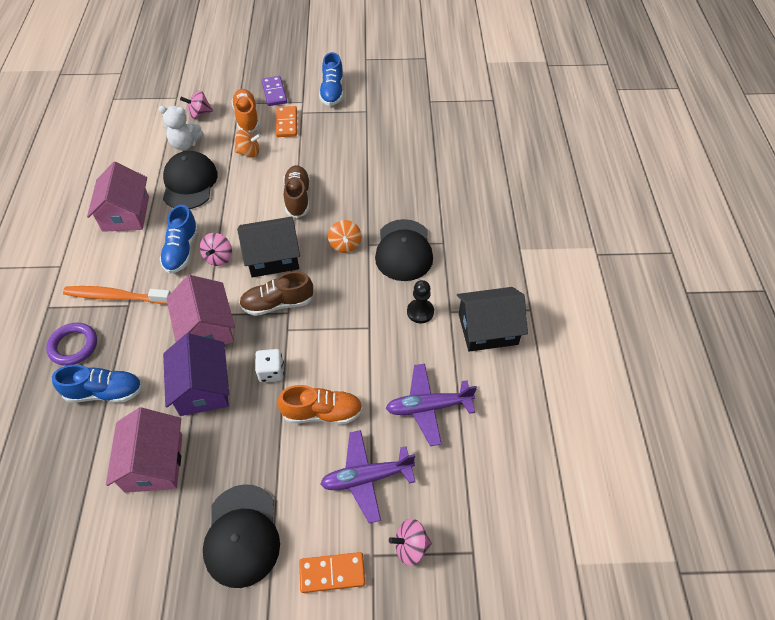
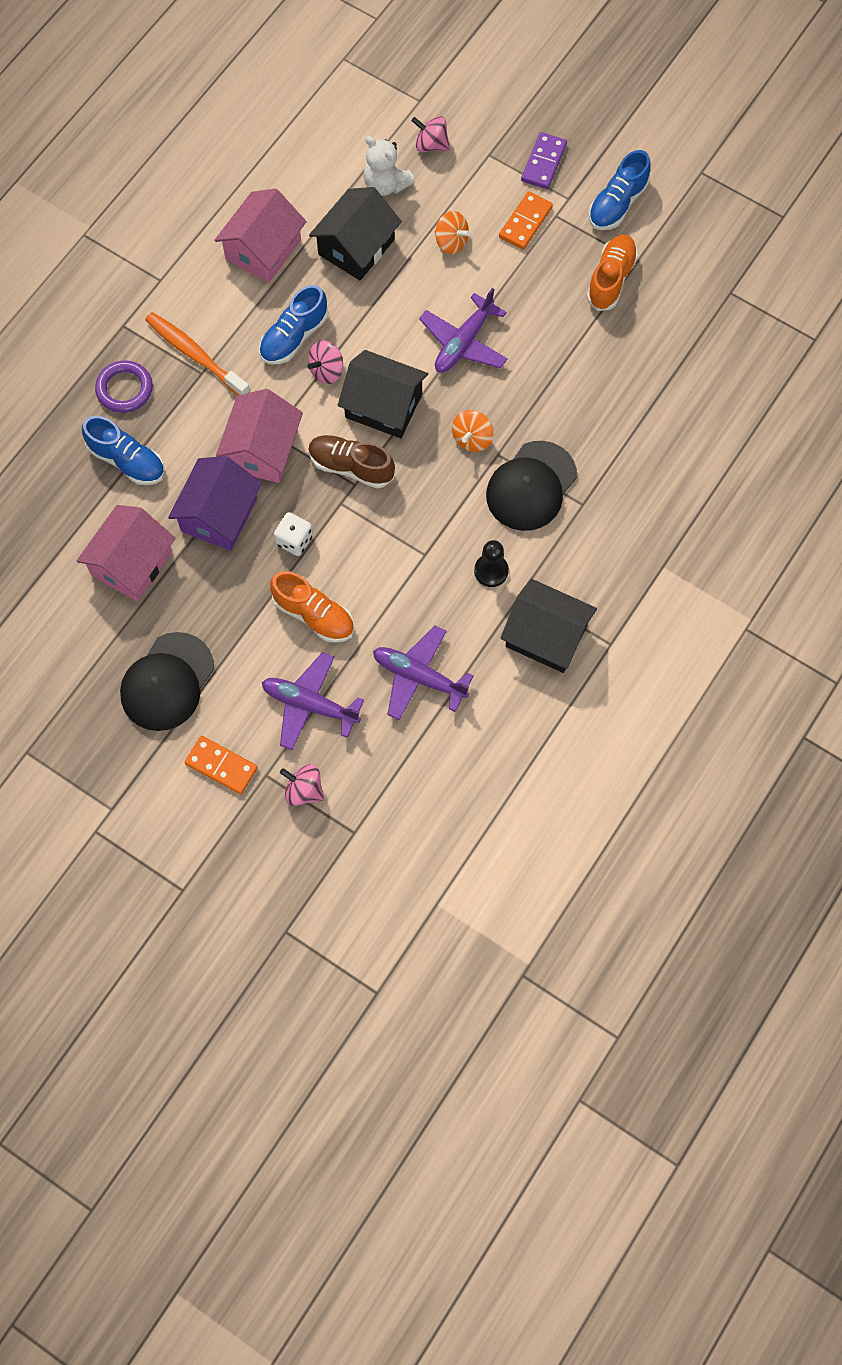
camera: 35 degrees right, 15 degrees up
(189, 183) = (356, 247): black cap -> black house
(247, 118) = (483, 185): orange shoe -> orange shoe (611, 279)
(297, 198) = (463, 342): brown shoe -> purple plane

